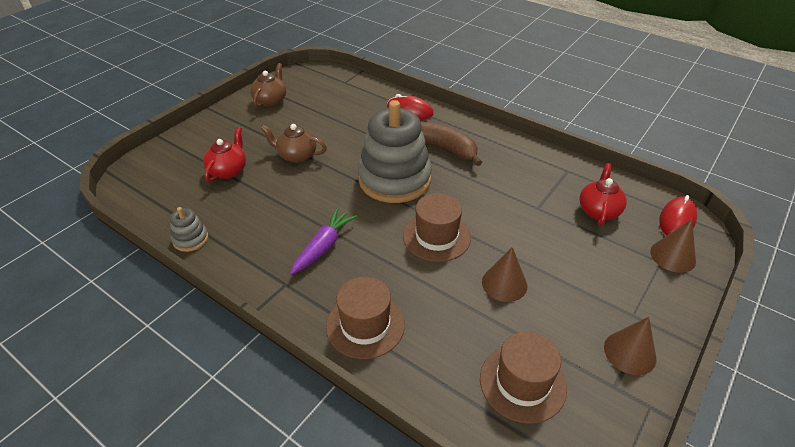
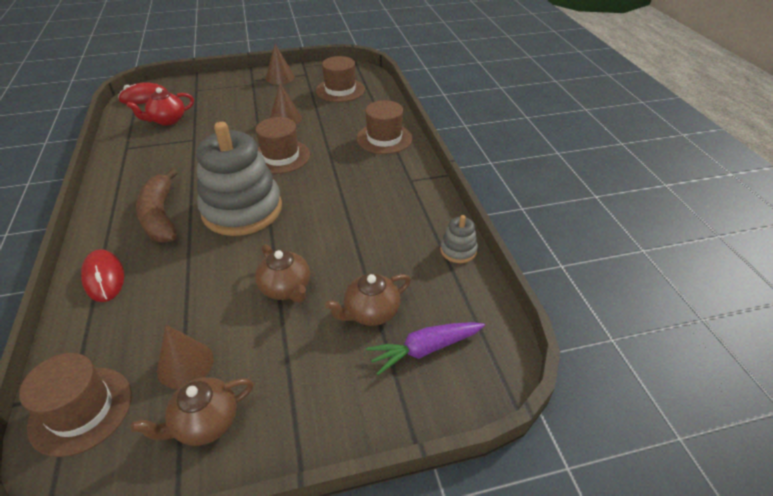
camera: 140 degrees left, 0 degrees up
(228, 170) = (371, 312): red teapot -> brown teapot
(324, 246) = (360, 189): purple carrot -> purple carrot (424, 349)
(331, 81) = (81, 410): none -> brown hat
(672, 256) = (186, 89): brown cone -> brown cone (185, 364)

